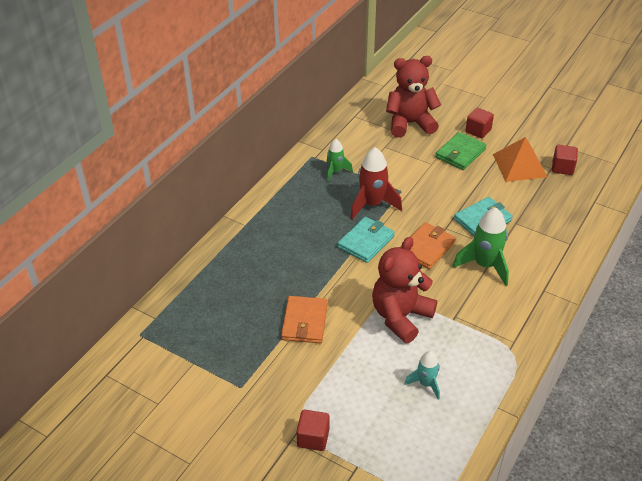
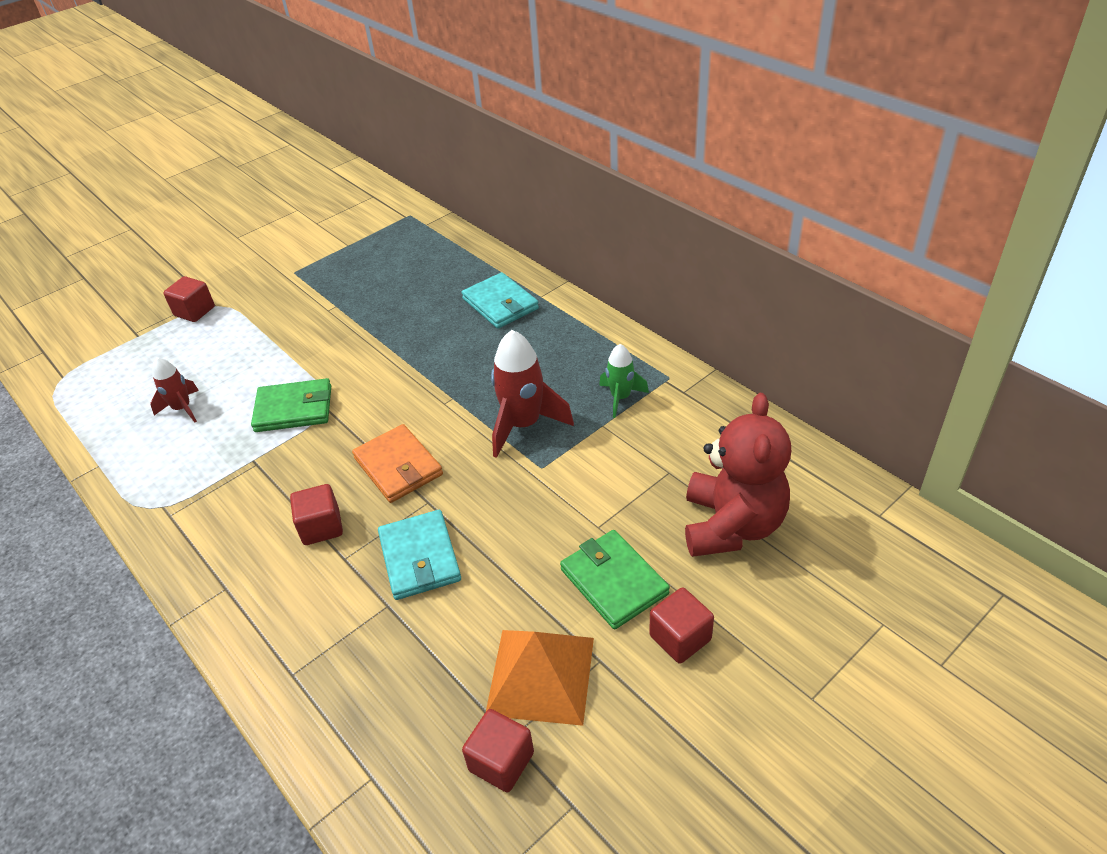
camera: 110 degrees right, 0 degrees up
(304, 322) = (346, 325): orange wallet -> none
(366, 242) = (447, 402): turquoise wallet -> turquoise wallet (500, 304)
(400, 317) = (294, 409): red teddy bear -> green wallet
(426, 384) = (182, 408): turquoise rocket -> red rocket
(485, 265) = (321, 527): green rocket -> red cube

